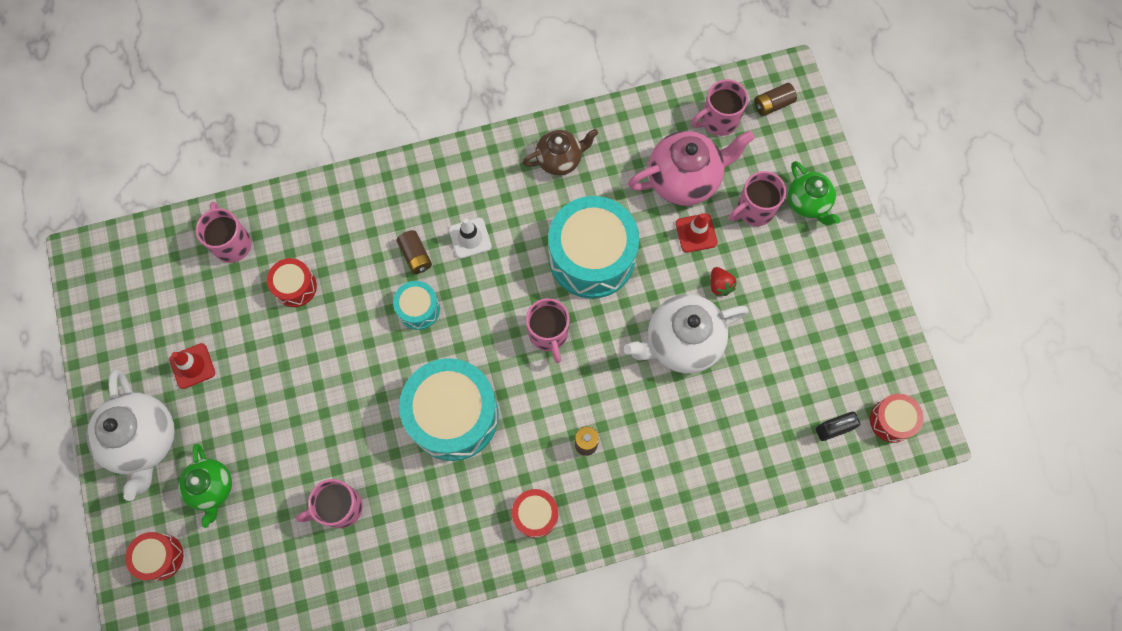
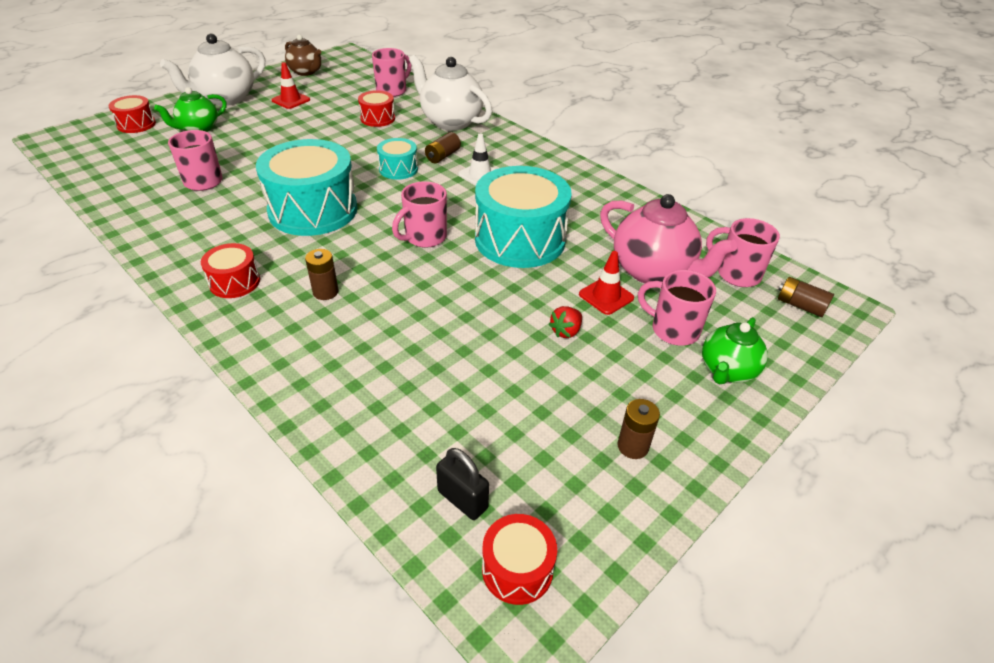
camera: 60 degrees right, 30 degrees down
(560, 159) = (593, 197): brown teapot -> brown teapot (306, 72)
(682, 342) = (480, 323): white teapot -> white teapot (450, 122)
(840, 305) = (633, 446): none -> brown battery

